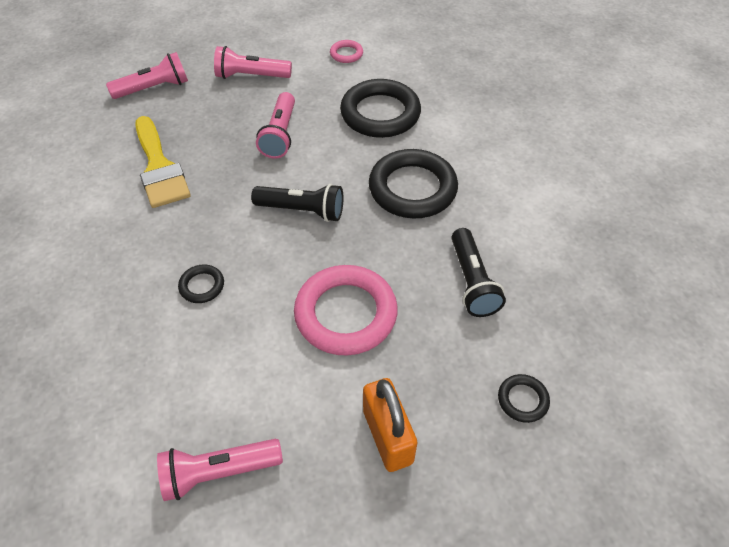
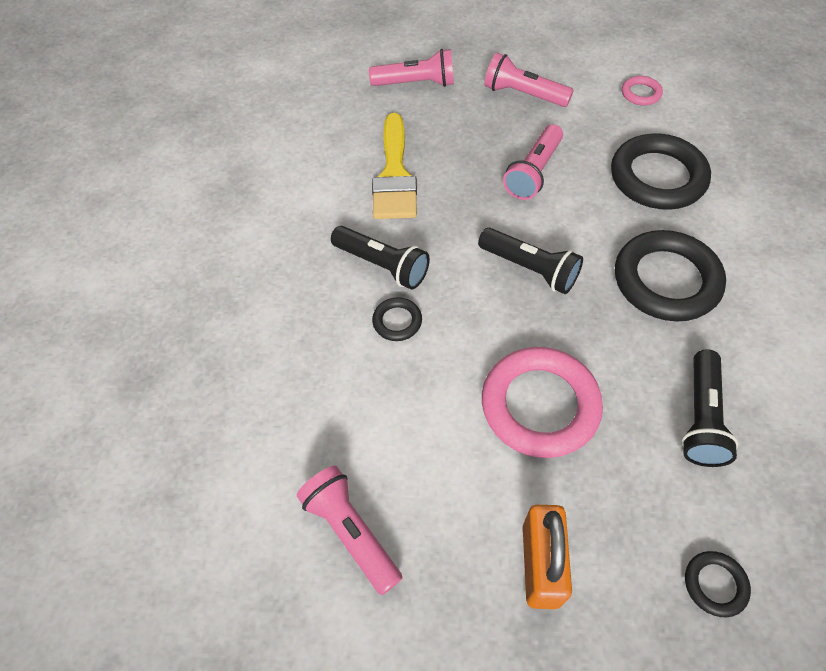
camera: 25 degrees right, 5 degrees up
(173, 244) = (382, 265): none -> black flashlight
(218, 472) = (351, 532): pink flashlight -> pink flashlight turned 45 degrees clockwise

